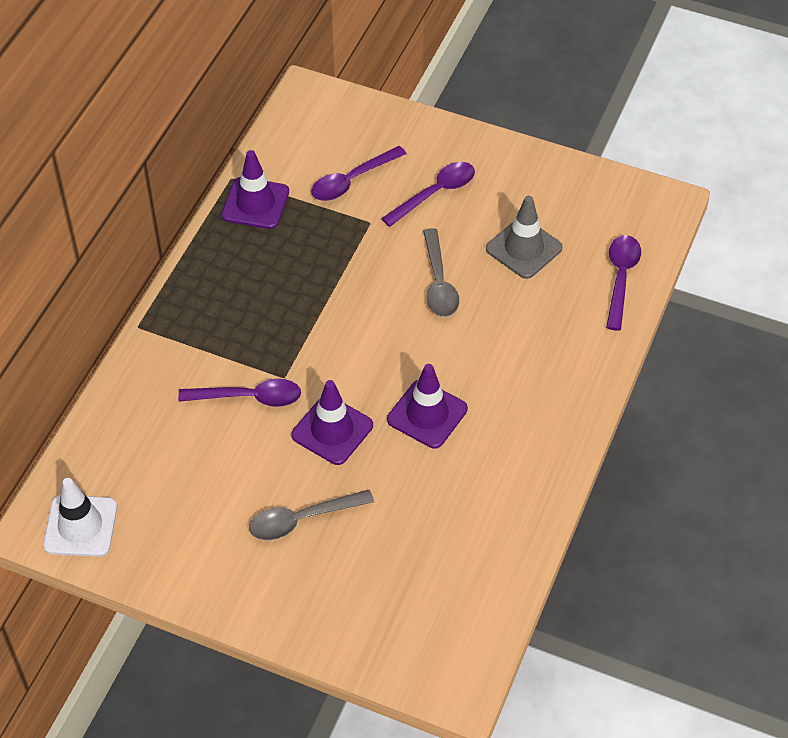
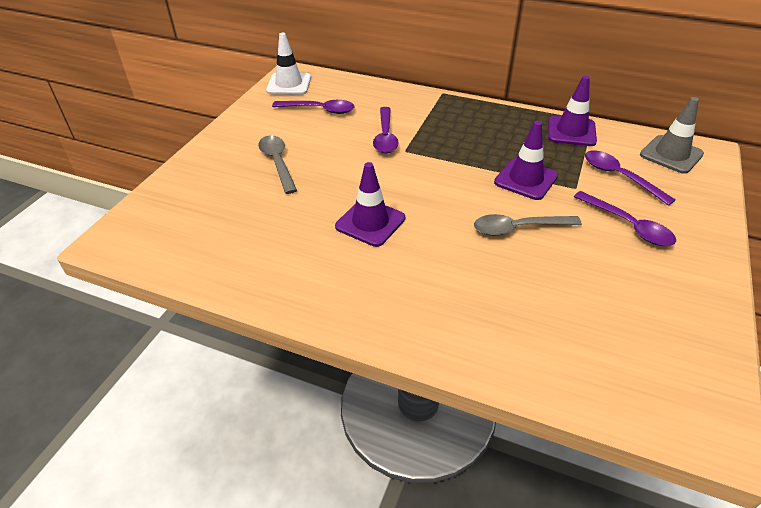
camera: 90 degrees right, 10 degrees down
(332, 430) = (355, 173): purple traffic cone -> purple traffic cone (525, 179)
(524, 248) = (581, 288): grey traffic cone -> grey traffic cone (671, 154)
(620, 278) = (565, 373): purple spoon -> purple spoon (319, 110)

